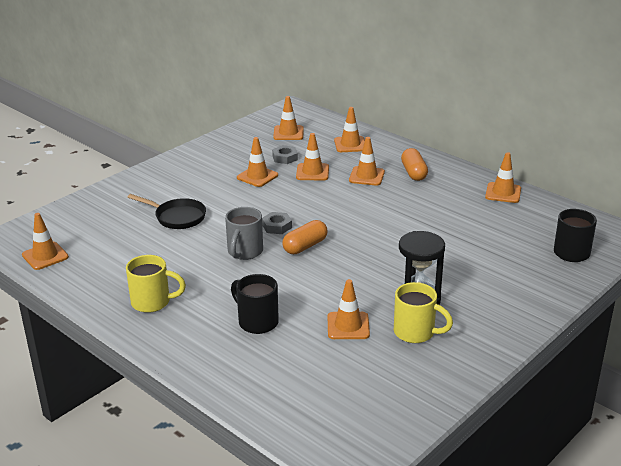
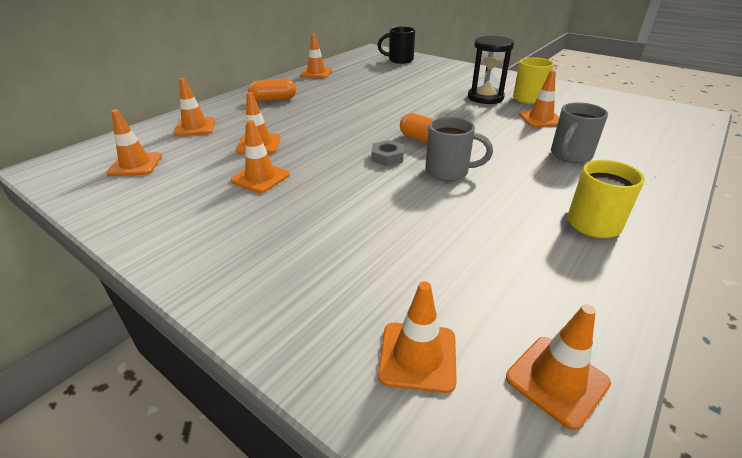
camera: 95 degrees left, 5 degrees up
(177, 217) = (377, 231): black pan -> none
(257, 322) = (570, 155): black mug -> grey mug
(285, 158) = (212, 163): grey nut -> none
(366, 176) = (276, 118): orange traffic cone -> orange traffic cone (417, 356)

